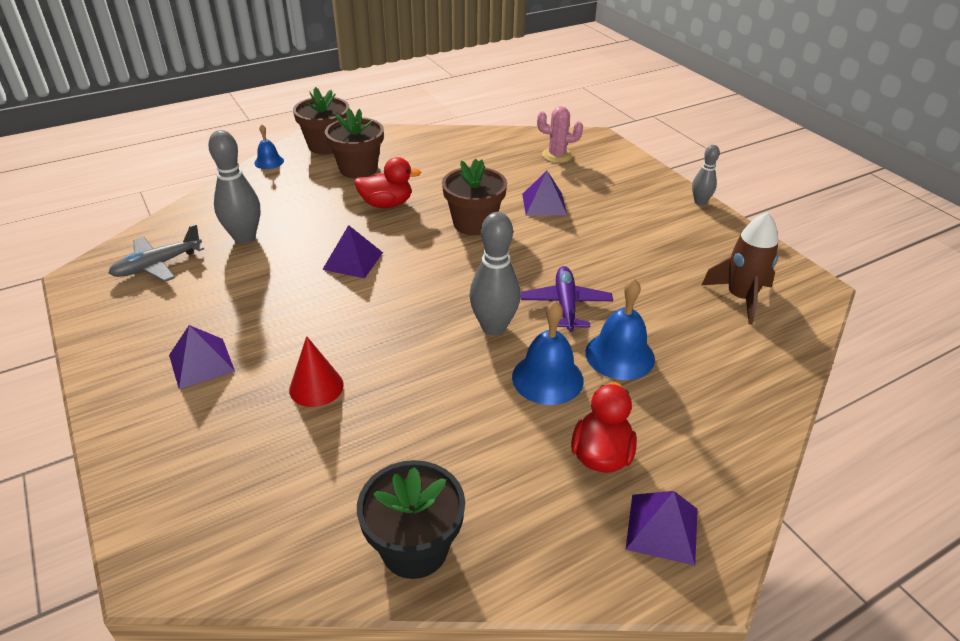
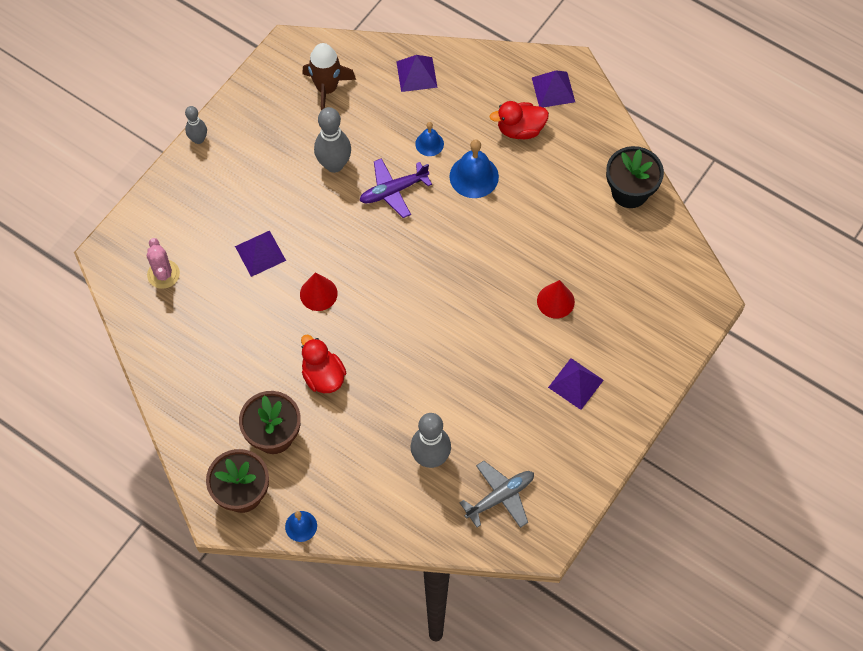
camera: 115 degrees left, 25 degrees up
(157, 265) = (500, 496): grey plane -> grey plane turned 60 degrees counterclockwise
(353, 261) = (417, 356): purple pyramid -> purple pyramid (416, 74)
(474, 223) = (318, 293): brown flower pot -> red cone
(493, 327) = (442, 225): grey bowling pin -> grey bowling pin (334, 164)
(620, 355) = (429, 143): blue bell -> blue bell, size x0.59

